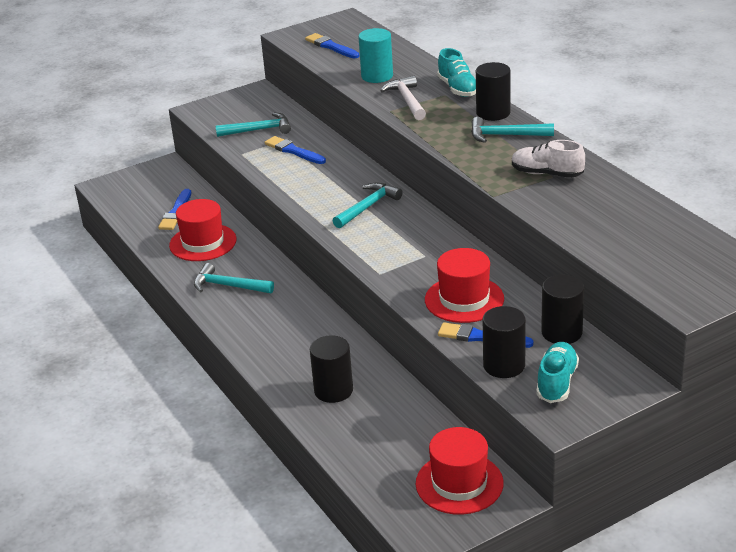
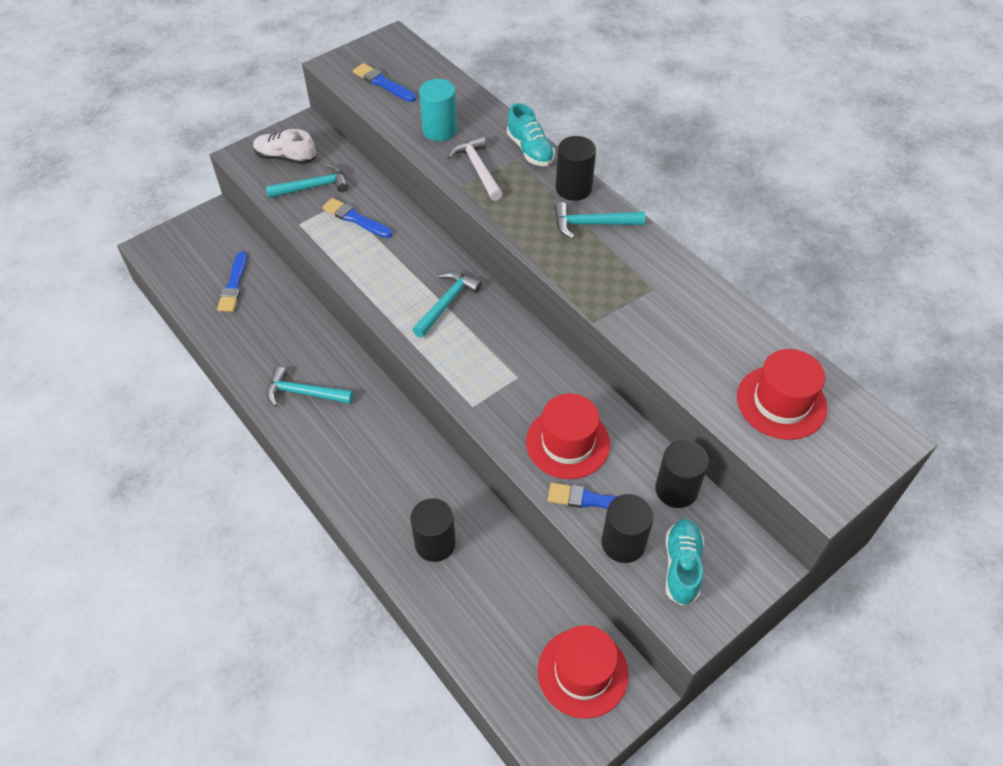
camera: 10 degrees left, 20 degrees up
(203, 242) = (268, 329): red hat -> red hat (781, 402)
(547, 174) = (645, 285): white shoe -> white shoe (286, 157)

